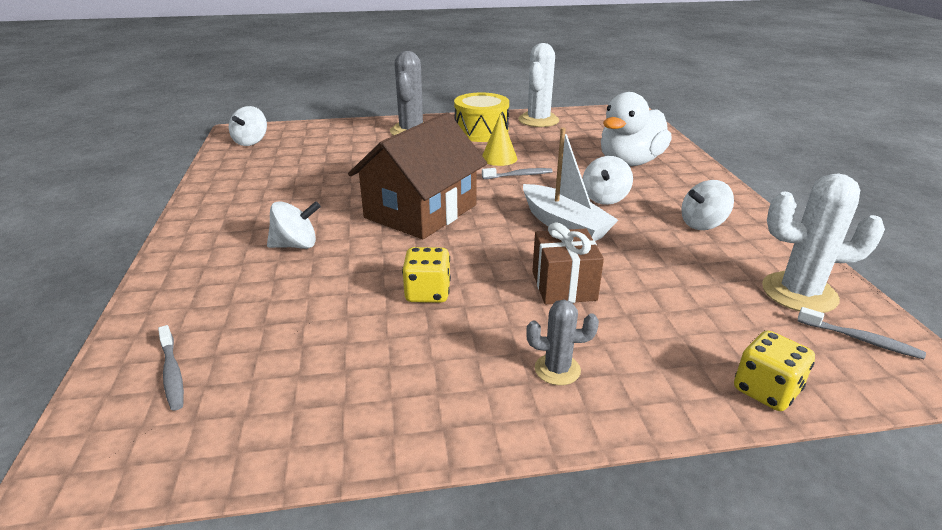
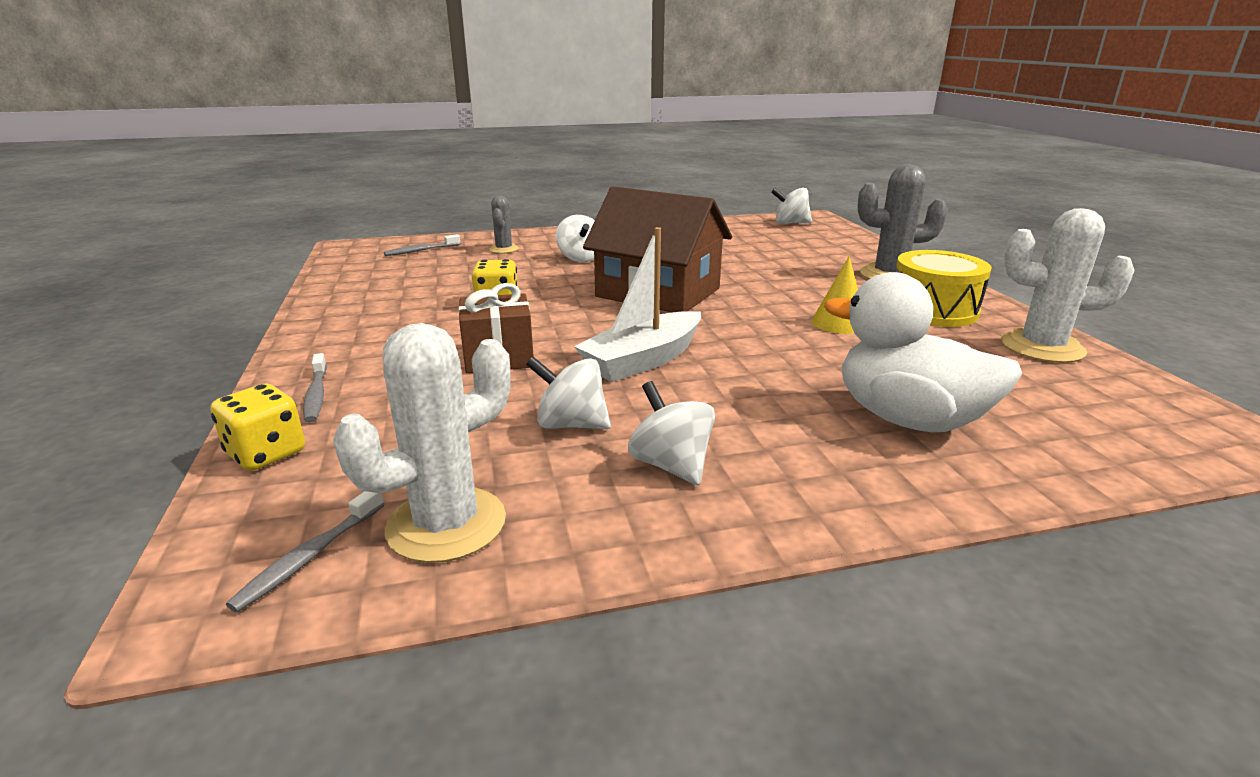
camera: 85 degrees right, 5 degrees down
(519, 175) = (786, 335): grey toothbrush -> grey toothbrush (316, 395)
(557, 369) = (363, 352): grey cactus -> grey cactus (504, 249)
(605, 198) = (737, 389): white spinning top -> white spinning top (571, 424)
(799, 293) = (446, 524): white cactus -> white cactus turned 45 degrees clockwise

